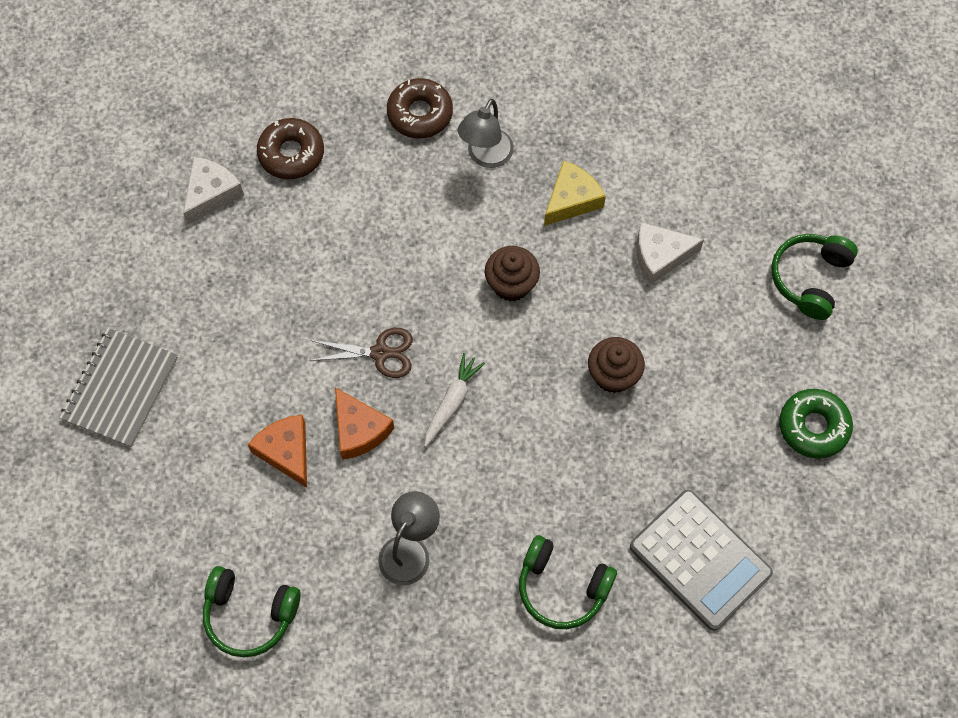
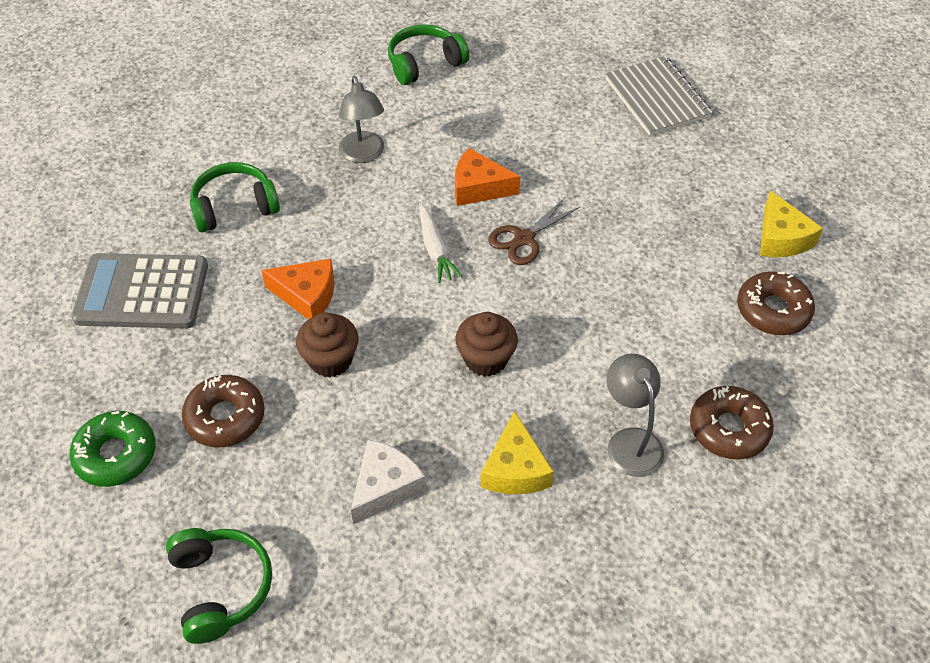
camera: 135 degrees right, 15 degrees down
(211, 194) = (781, 238): white cheese -> yellow cheese
(286, 452) = (510, 143): orange cheese -> orange cheese (307, 295)
(720, 392) = (225, 417): none -> brown donut

